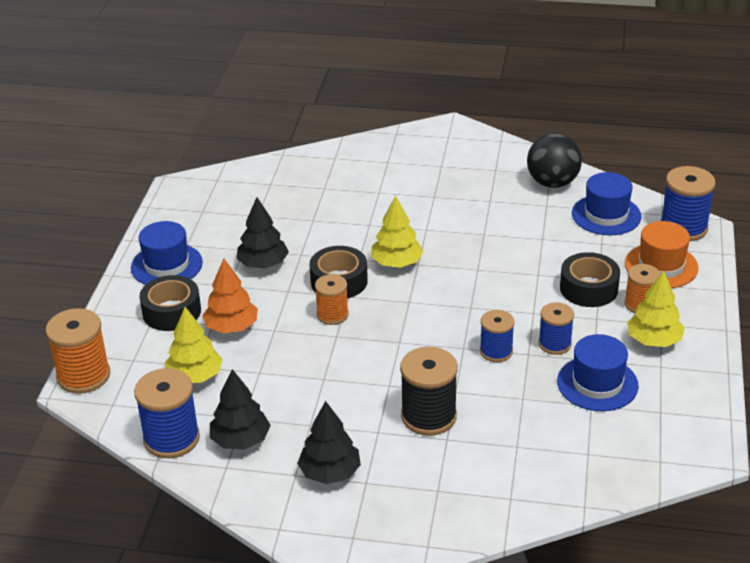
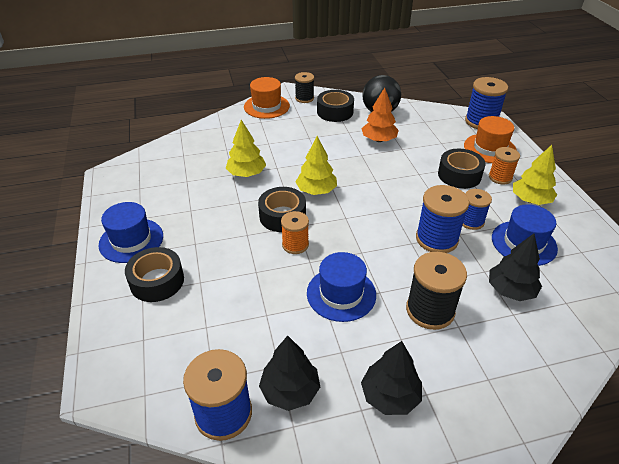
camera: 25 degrees left, 5 degrees up
(83, 376) = (100, 373): orange spool -> none
(195, 376) = (211, 338): yellow tree -> yellow tree (246, 174)
(232, 327) = (218, 279): orange tree -> orange tree (379, 140)
(263, 264) = (213, 218): black tree -> black tree (510, 290)
(408, 143) = (266, 106): none -> orange hat
(465, 142) = (304, 98): none -> black spool
(492, 170) = (335, 112): none -> black tape
(496, 351) = (436, 239): blue spool -> blue spool, size x1.59
(606, 215) = (429, 124): blue hat -> blue hat (341, 294)

